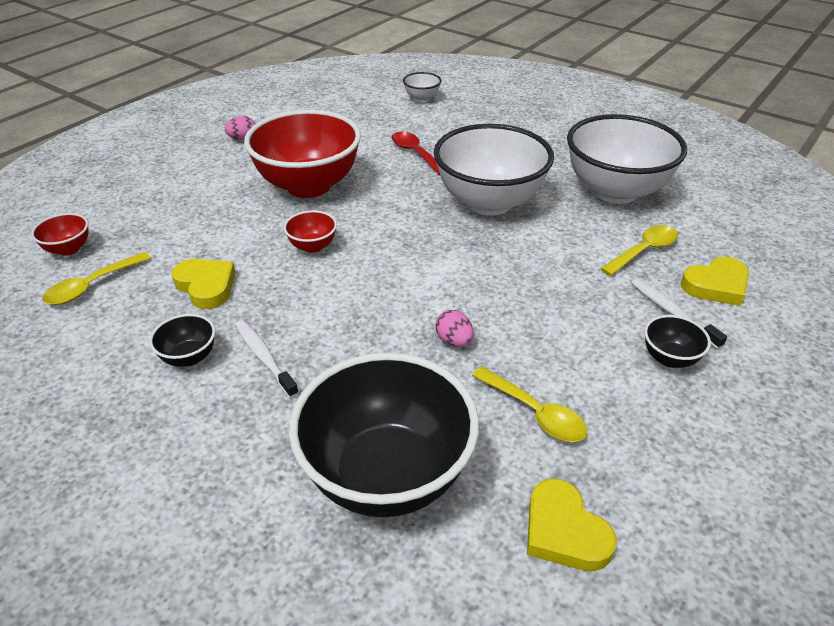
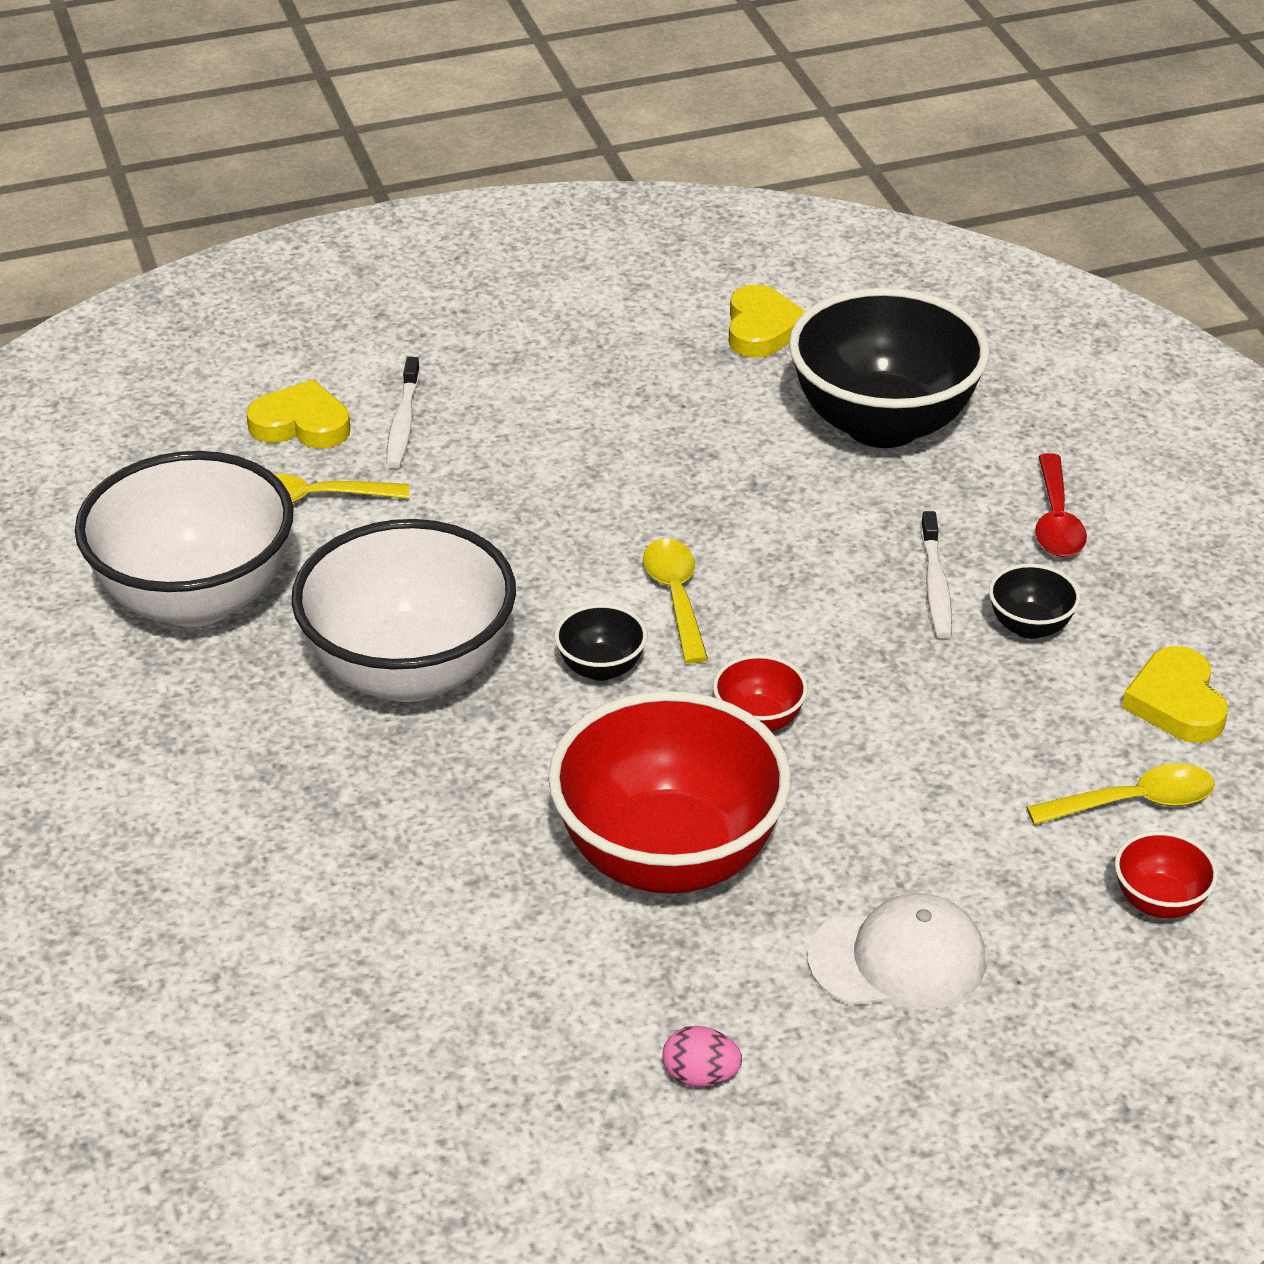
camera: 145 degrees left, 0 degrees up
(187, 190) = (897, 959): none -> white cap
(206, 286) = (960, 723): yellow heart -> yellow heart (1176, 702)
(415, 153) = (401, 845): red spoon -> red spoon (1056, 520)
(422, 98) = (194, 1021): white bowl -> none
(454, 341) = (692, 505): pink egg -> none
(535, 413) = (685, 407): yellow spoon -> yellow spoon (676, 597)
(669, 358) = (480, 388): black bowl -> black bowl (601, 668)

